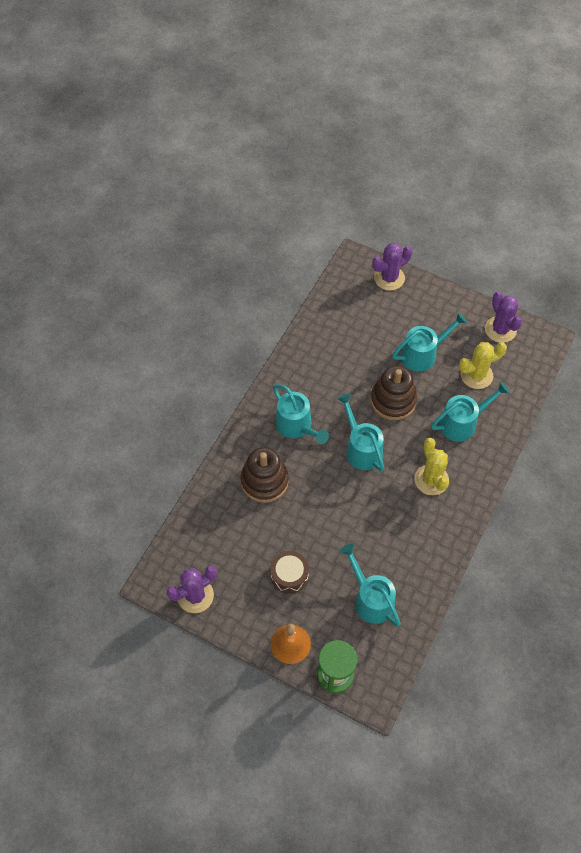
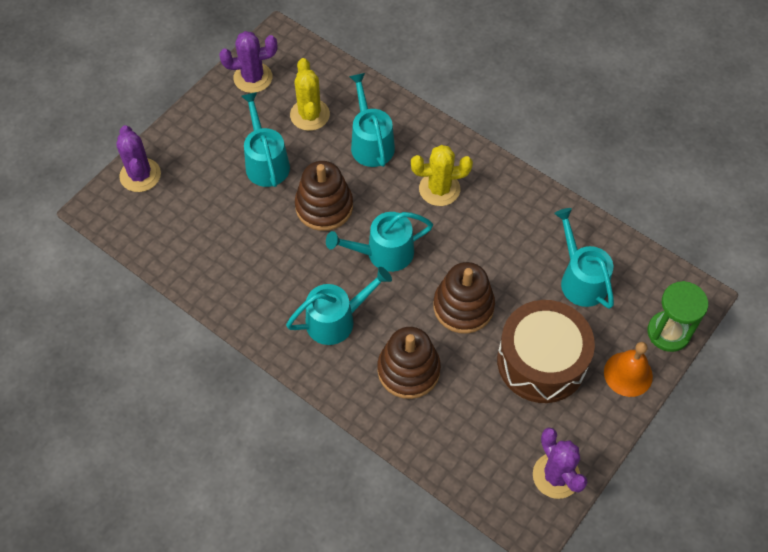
camera: 80 degrees left, 0 degrees up
(289, 575) = (541, 361): brown drum -> brown drum, size x1.92
(326, 512) = (463, 306): none -> brown stacking toy
(370, 599) = (580, 279): turquoise watering can -> turquoise watering can turned 90 degrees clockwise

